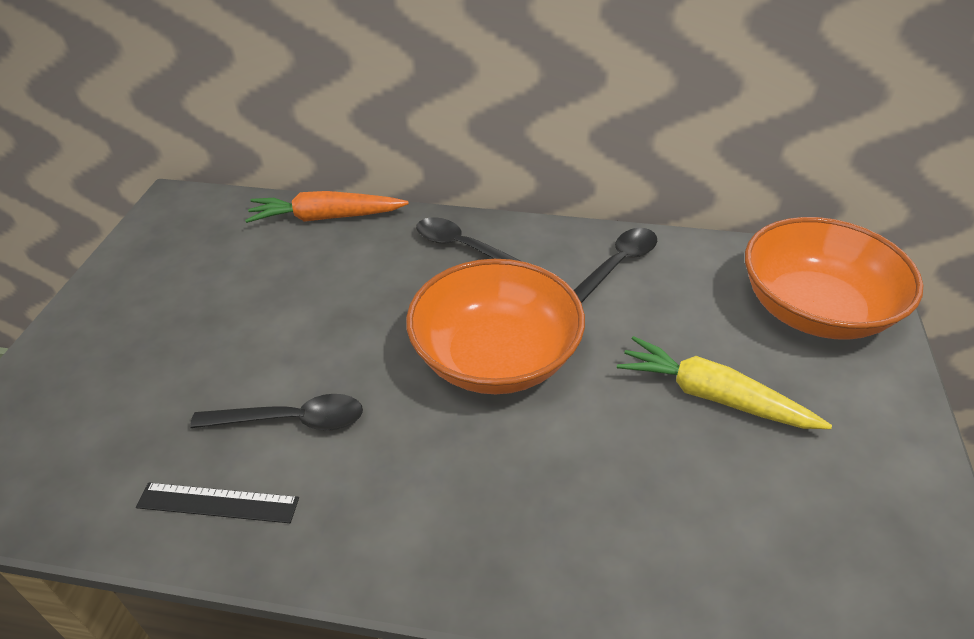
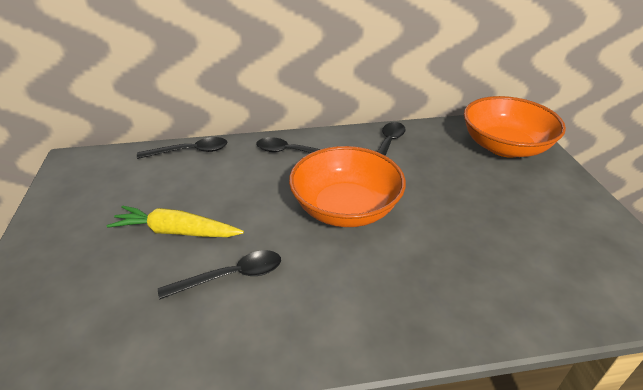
camera: 20 degrees left, 5 degrees down
(218, 502) = (204, 342): black ruler -> none
(326, 218) = (190, 151): orange carrot -> black spoon
(712, 396) = (480, 201): yellow carrot -> yellow carrot (176, 231)

